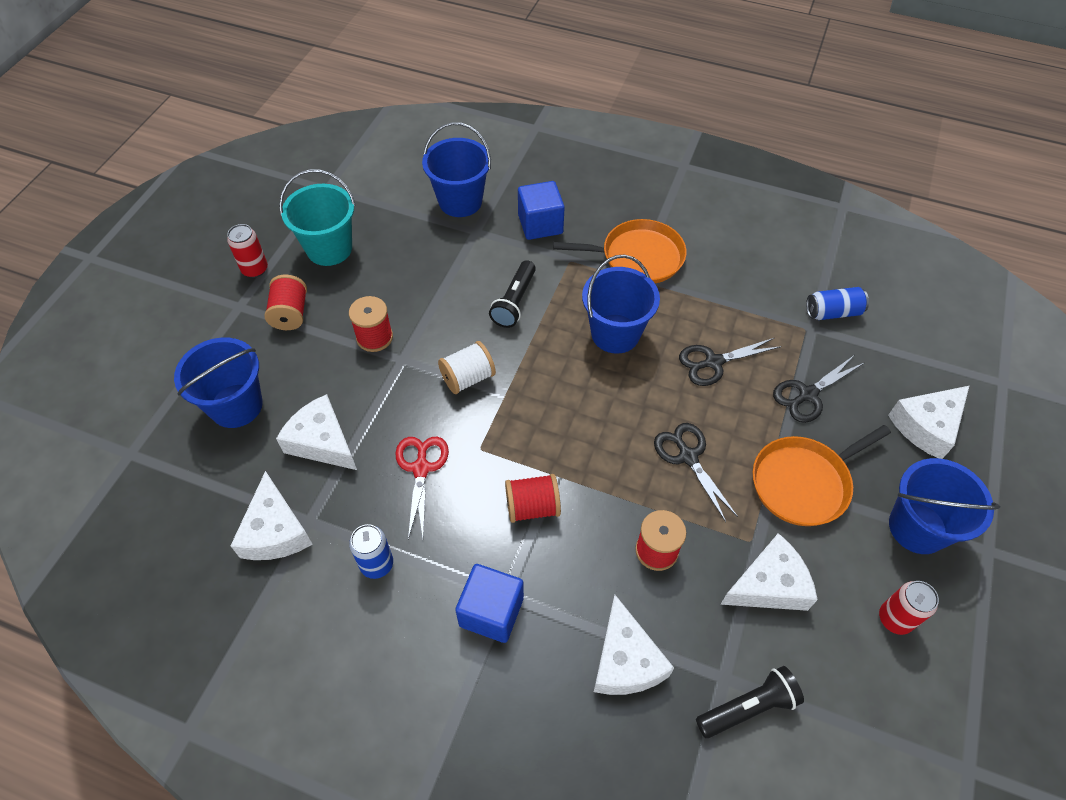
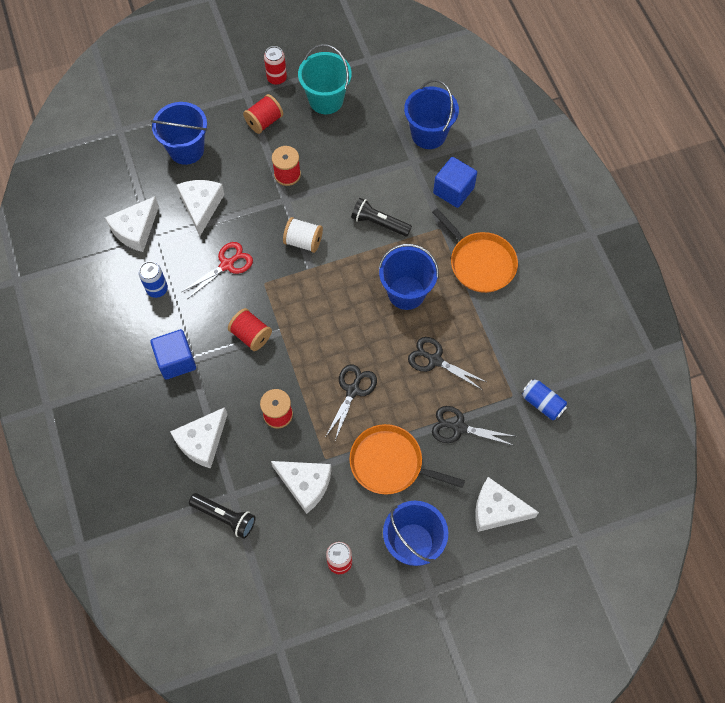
camera: 50 degrees right, 10 degrees up
(514, 302) = (379, 223): black flashlight -> black flashlight turned 45 degrees clockwise

